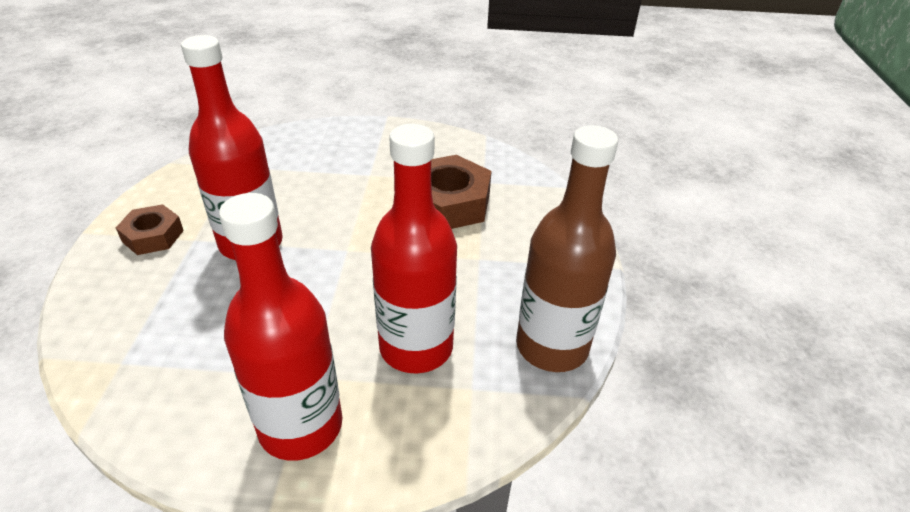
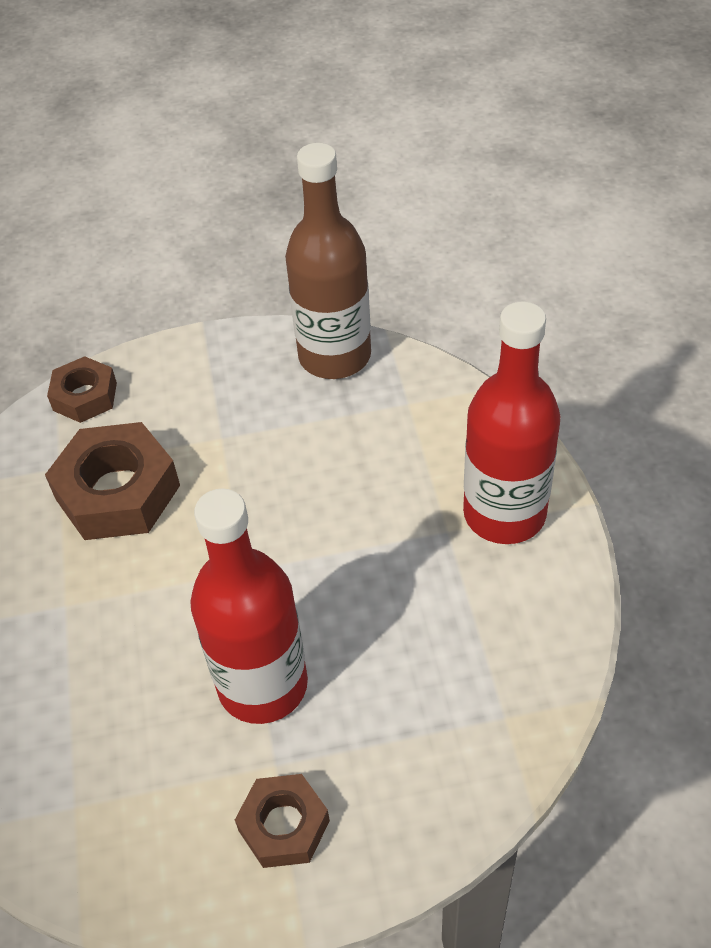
camera: 100 degrees left, 10 degrees up
(416, 347) = (375, 456): red bottle -> none
(547, 198) = (85, 396): none -> brown nut

